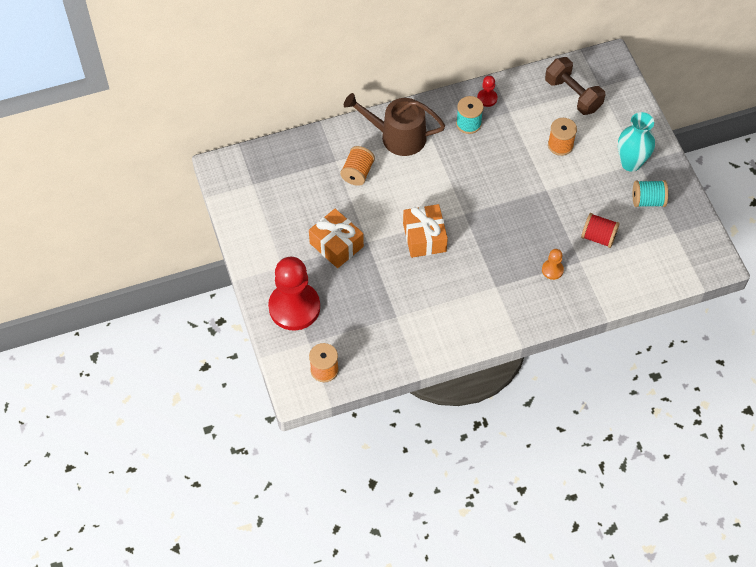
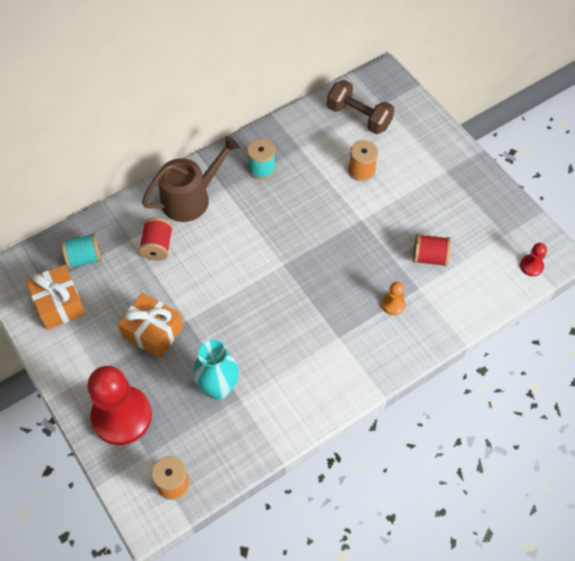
camera: 15 degrees left, 0 degrees up
(357, 173) = (157, 246): orange spool -> red spool
(397, 136) = (191, 198): brown watering can -> brown watering can turned 150 degrees clockwise
(424, 237) = (247, 301): orange gift -> orange gift (59, 304)
(487, 98) = (273, 139): red pawn -> red pawn (531, 266)
(631, 163) = (437, 173): turquoise vase -> turquoise vase (218, 388)
(648, 200) = (467, 207): turquoise spool -> turquoise spool (84, 258)

